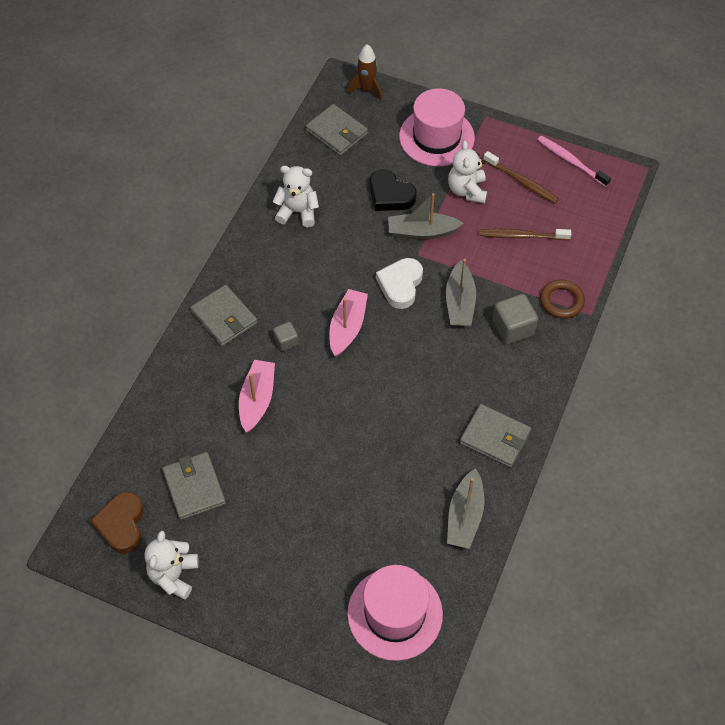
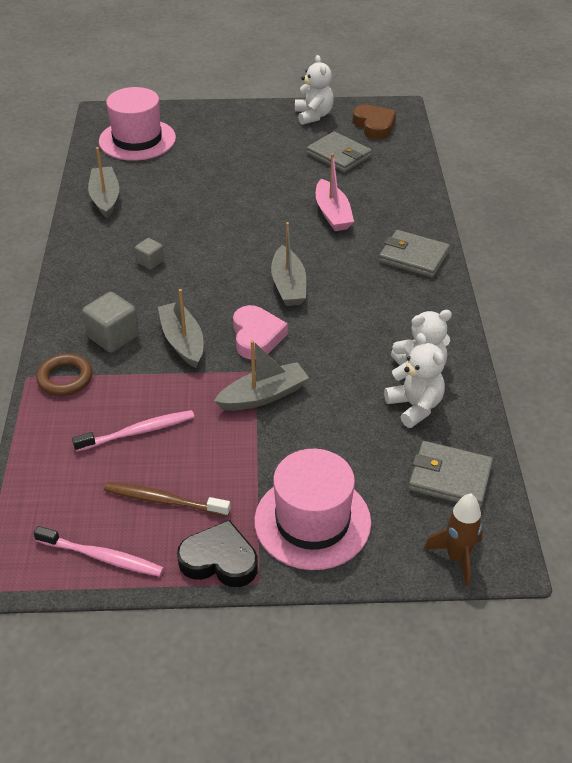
camera: 155 degrees right, 15 degrees down
(286, 341) = (339, 258): grey cube -> grey cube (150, 262)
(347, 327) = (288, 285): pink boat -> grey boat
(390, 195) = (327, 423): black heart -> black heart (219, 560)
(400, 285) = (256, 336): white heart -> pink heart
(467, 190) = (233, 463): white teddy bear -> white teddy bear (415, 406)
(495, 437) = (98, 250): grey wallet -> none
(521, 236) = (138, 432): brown toothbrush -> pink toothbrush

